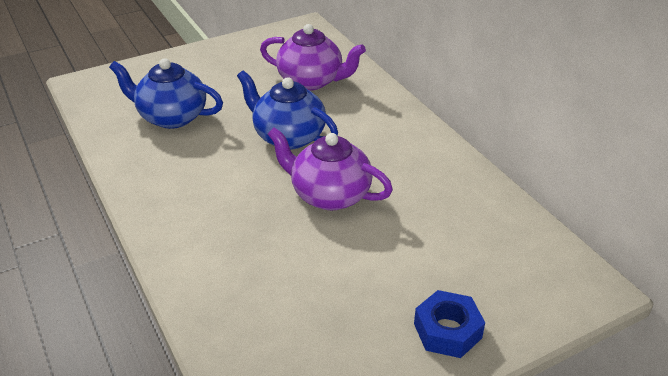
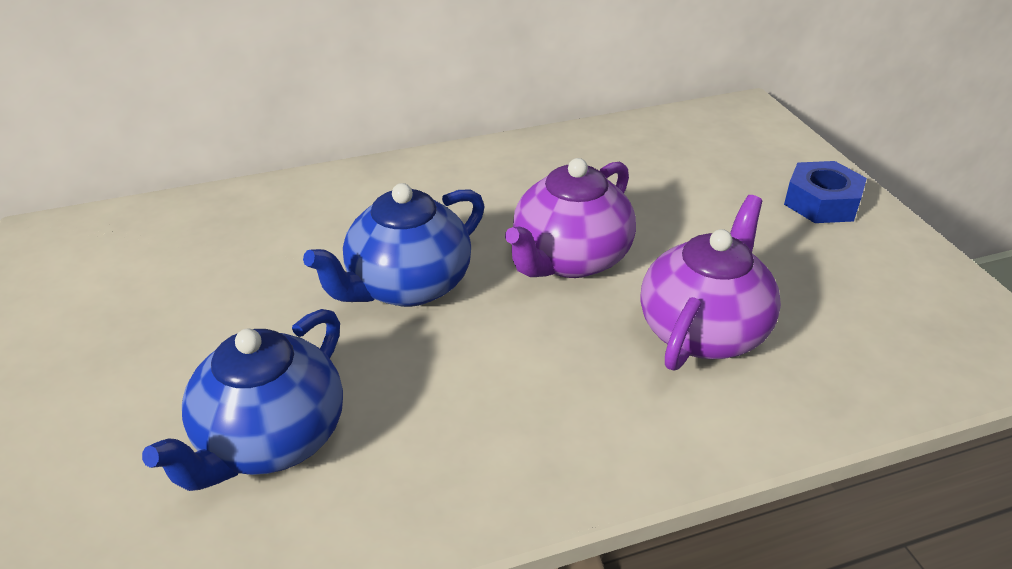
camera: 80 degrees left, 0 degrees up
(311, 81) = (250, 245): purple teapot -> purple teapot (703, 330)

